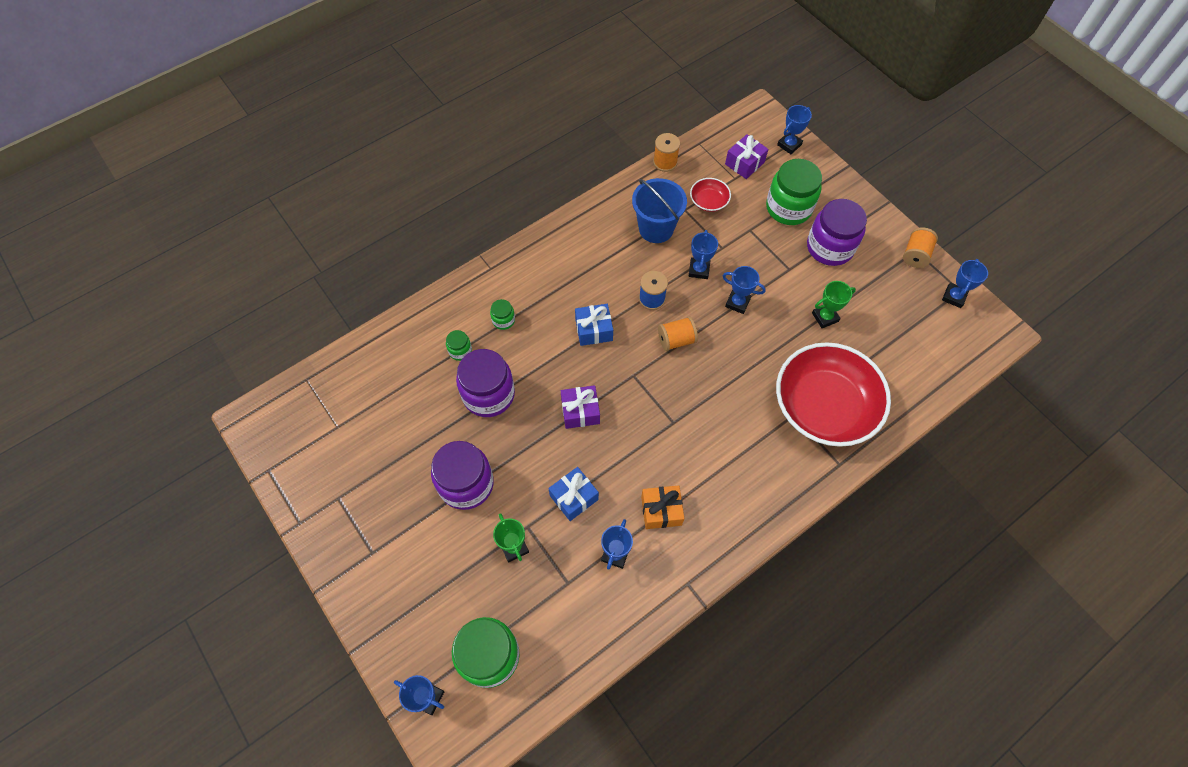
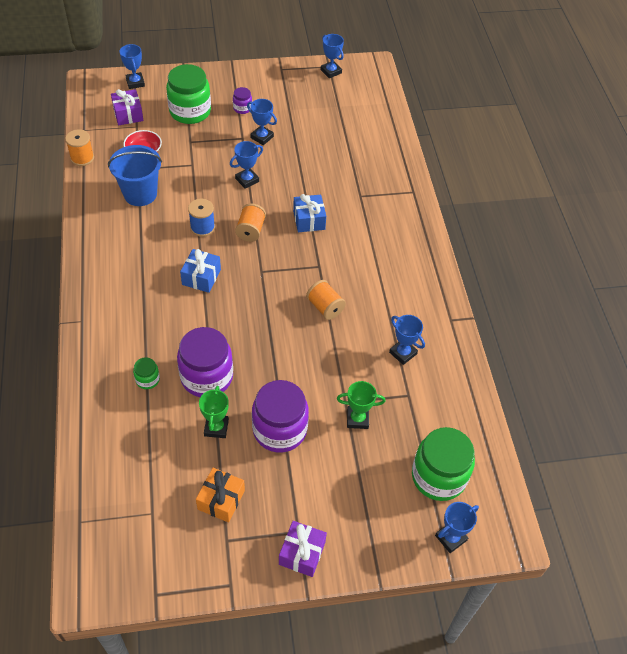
camera: 65 degrees left, 10 degrees down
(503, 320) = (142, 334): green jar -> none
(574, 497) = (340, 358): blue gift -> blue gift (309, 220)
(580, 411) = (268, 320): purple gift -> purple gift (302, 553)
(661, 511) = (385, 308): orange gift -> orange gift (221, 500)
(699, 270) = (200, 187): blue trophy -> blue trophy (262, 137)
(824, 406) = (365, 176): red bowl -> none
(825, 317) = (296, 140): green trophy -> green trophy (216, 428)
(829, 247) = (242, 108): purple jar -> purple jar, size x0.46
(915, 255) = (284, 71): orange spool -> orange spool (325, 307)

